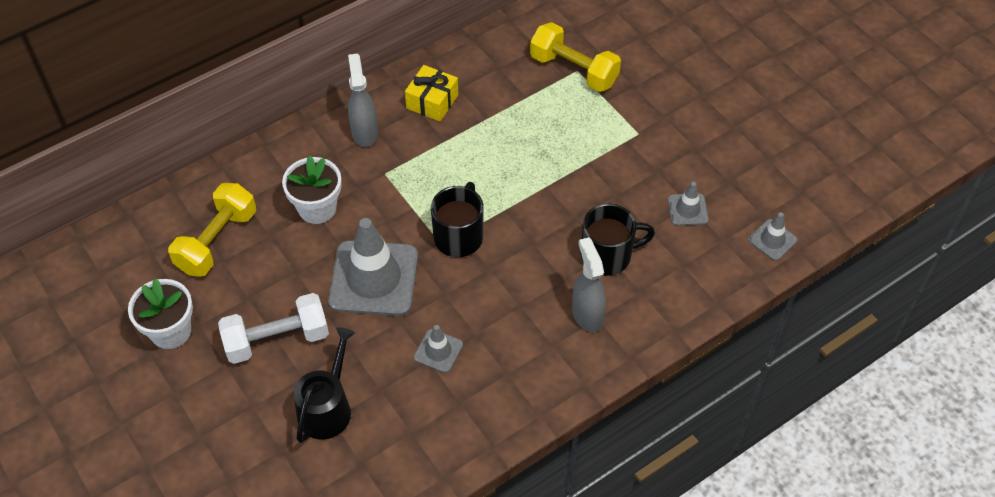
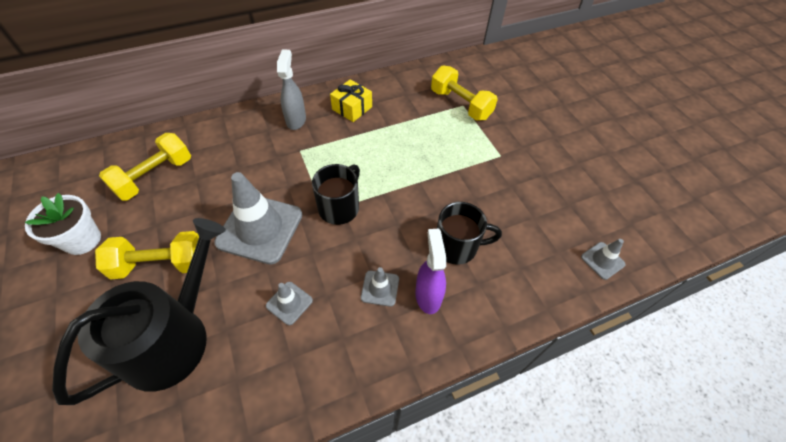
camera: 10 degrees right, 0 degrees up
(277, 339) = (161, 264): white dumbbell -> yellow dumbbell
(317, 208) = (239, 166): white flower pot -> none
(327, 407) = (173, 337): black watering can -> black watering can, size x1.67
(587, 314) = (428, 295): grey spray bottle -> purple spray bottle
(687, 210) = (531, 221): grey traffic cone -> grey traffic cone (380, 288)

